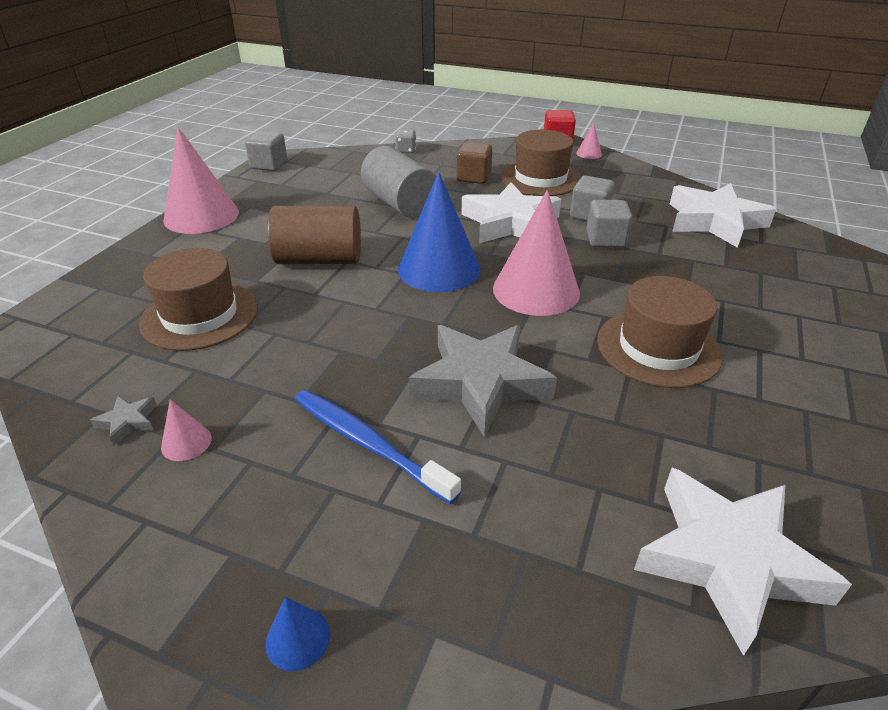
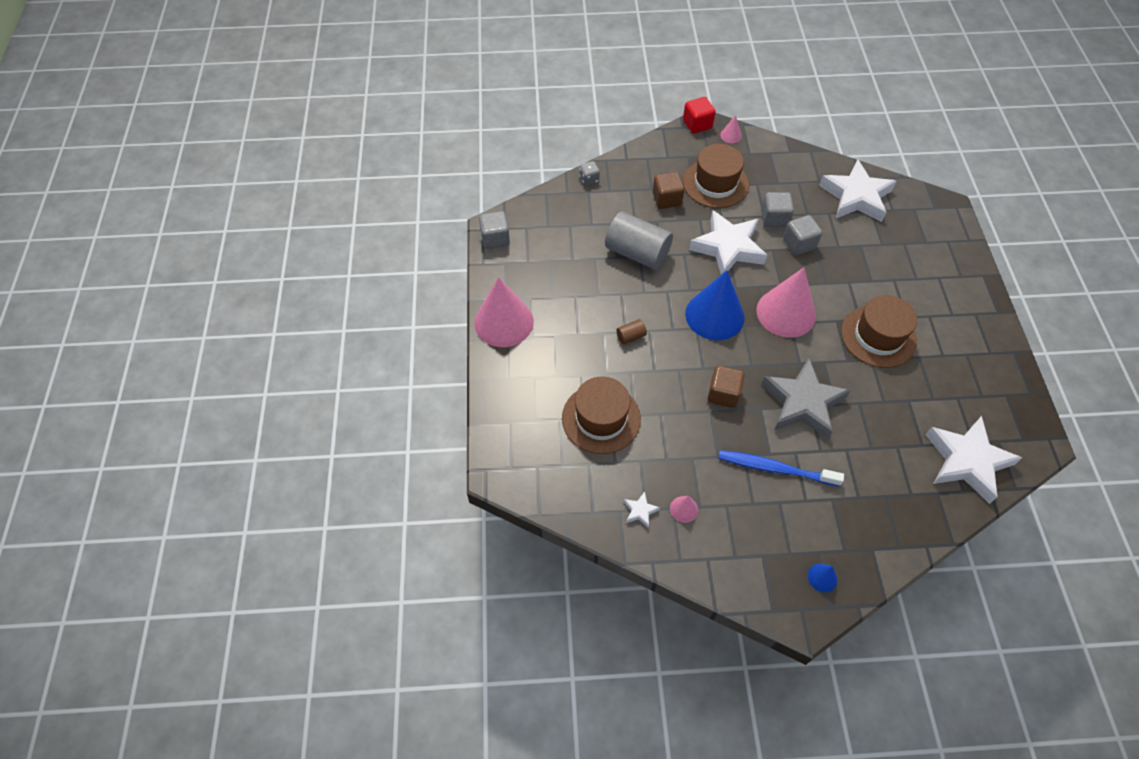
camera: 25 degrees left, 20 degrees up
(128, 422) = (640, 511): grey star -> white star
(319, 259) = (631, 336): brown cylinder -> brown cylinder, size x0.42
(376, 339) = (723, 394): none -> brown cube

